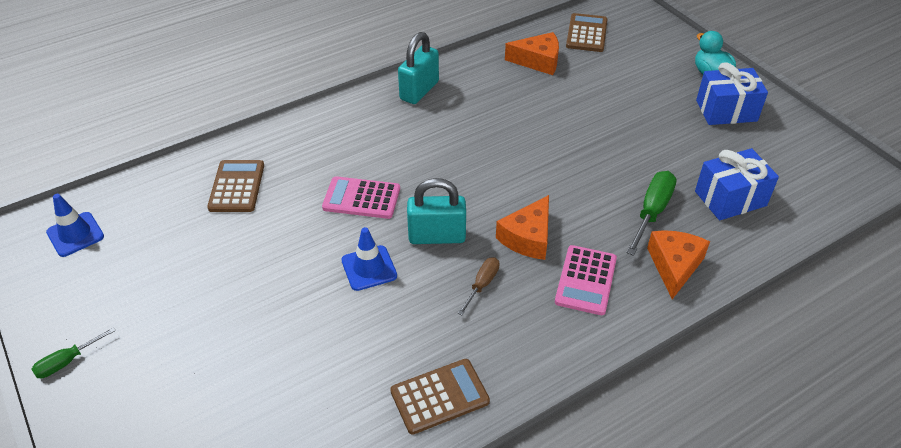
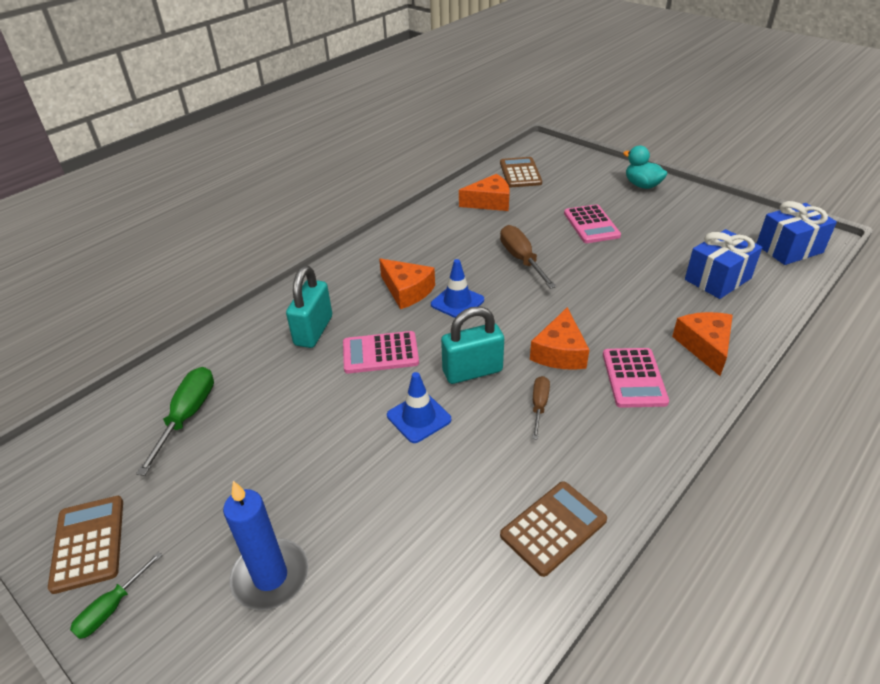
camera: 15 degrees left, 5 degrees down
(75, 234) = (75, 461): blue traffic cone -> blue traffic cone (457, 302)
(192, 371) = (270, 576): none -> blue candle
(236, 187) = (244, 371): brown calculator -> brown calculator (88, 543)
(413, 141) = (407, 291): none -> orange cheese
(419, 91) = (392, 246): turquoise padlock -> turquoise padlock (313, 331)
(539, 132) = (521, 259): none -> brown screwdriver
(630, 109) = (591, 225): none -> pink calculator
(652, 211) = (658, 304): green screwdriver -> green screwdriver (188, 415)
(726, 111) = (672, 210): blue gift -> blue gift (789, 249)

